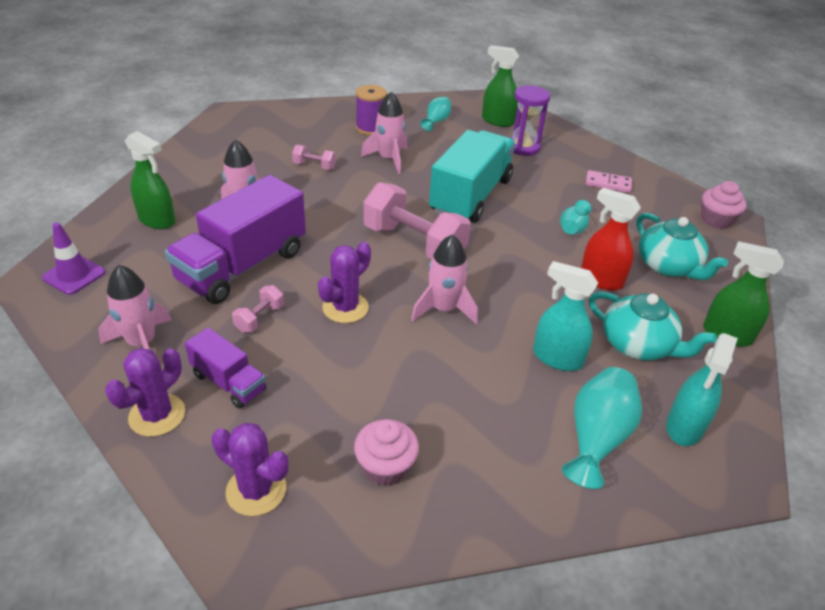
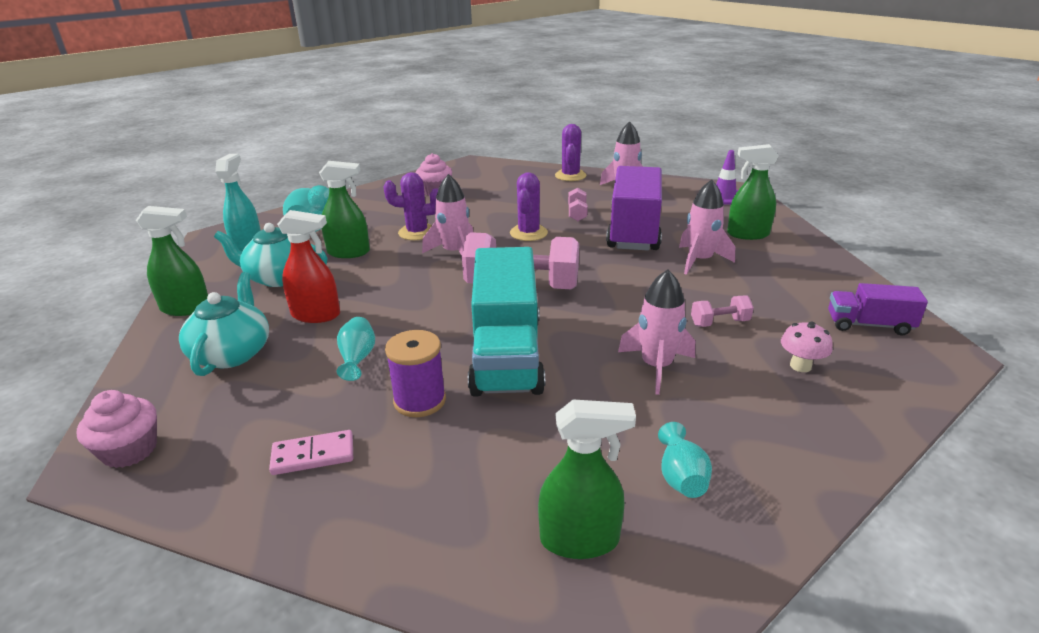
camera: 155 degrees right, 10 degrees down
(228, 382) = (553, 191): purple truck -> purple truck (869, 325)
(256, 490) = (491, 173): purple cactus -> purple cactus (417, 232)
(312, 133) = (800, 366): none -> pink mushroom
(370, 128) = (750, 410): purple spool -> purple spool (420, 400)
(523, 147) = (487, 480): purple hourglass -> none
(557, 358) = (349, 252): turquoise spray bottle -> green spray bottle
(668, 266) = (232, 353): turquoise teapot -> turquoise teapot turned 60 degrees clockwise

